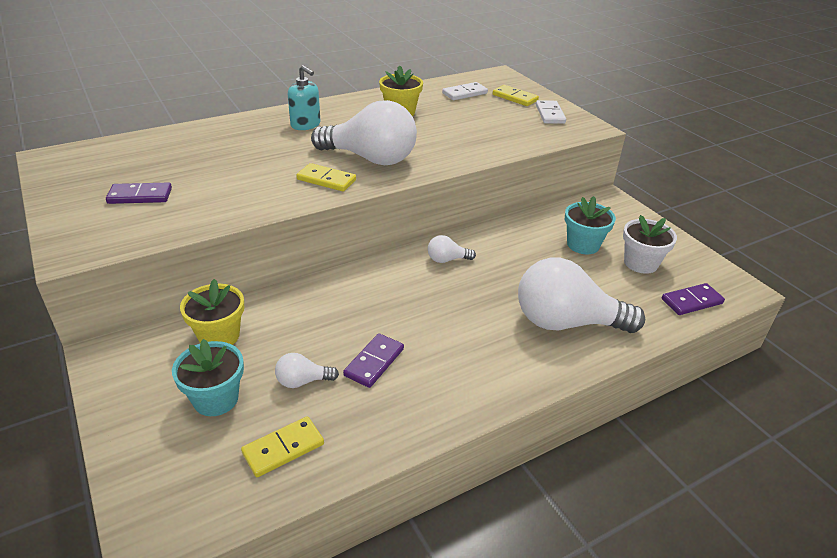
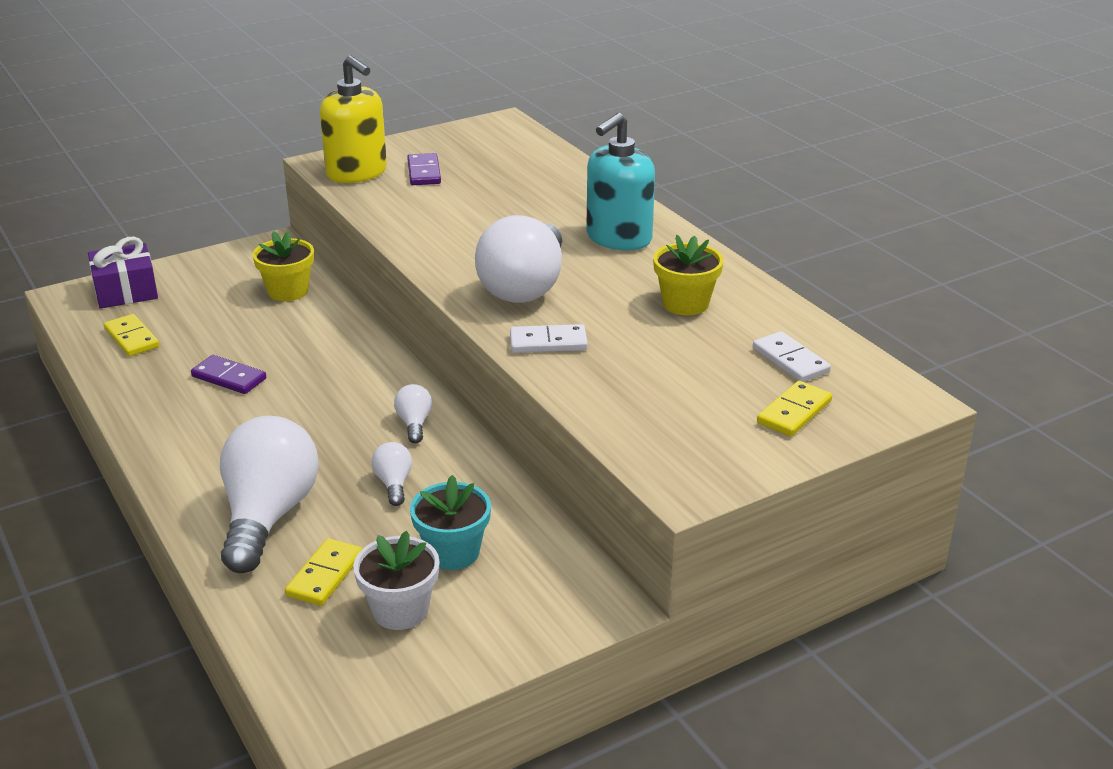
camera: 90 degrees right, 5 degrees down
(116, 231) = (357, 173): none -> yellow soap dispenser
(165, 473) = (126, 291): none -> purple gift
(216, 399) = (202, 301): turquoise flower pot -> none
(302, 381) = (212, 340): white light bulb -> white light bulb (394, 484)
(305, 125) = (618, 238): turquoise soap dispenser -> turquoise soap dispenser, size x1.56
(326, 180) = (464, 262): yellow domino -> yellow domino (325, 575)
(550, 114) = (730, 446): white domino -> white domino (548, 342)
(691, 301) = (296, 651): purple domino -> none

